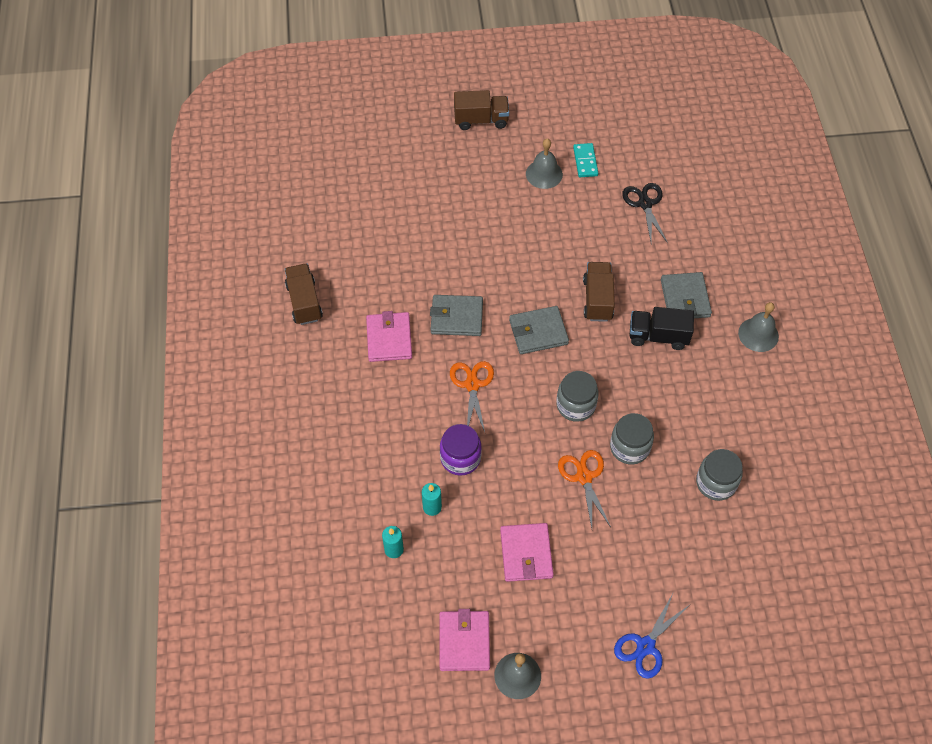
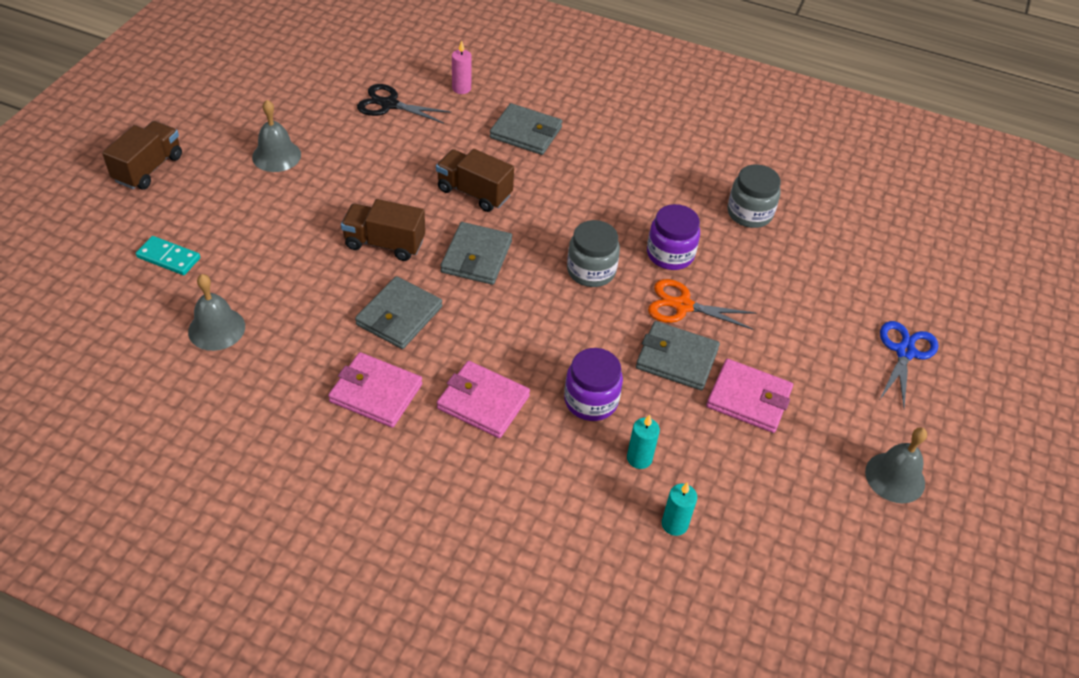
camera: 65 degrees left, 10 degrees down
(304, 302) = (244, 457): brown truck -> brown truck (384, 243)
(464, 642) = (832, 508): pink wallet -> pink wallet (483, 402)
(472, 384) = (501, 344): orange scissors -> none
(531, 493) = (676, 358): none -> grey wallet
(585, 161) = (293, 119): turquoise domino -> turquoise domino (168, 257)
(629, 447) = (670, 254): grey jar -> purple jar
(645, 646) = (905, 352): blue scissors -> blue scissors turned 135 degrees counterclockwise
(658, 336) = (555, 172): black truck -> none
(699, 235) = (461, 88): none -> pink candle
(758, 334) = (605, 107): grey bell -> grey bell (216, 329)

